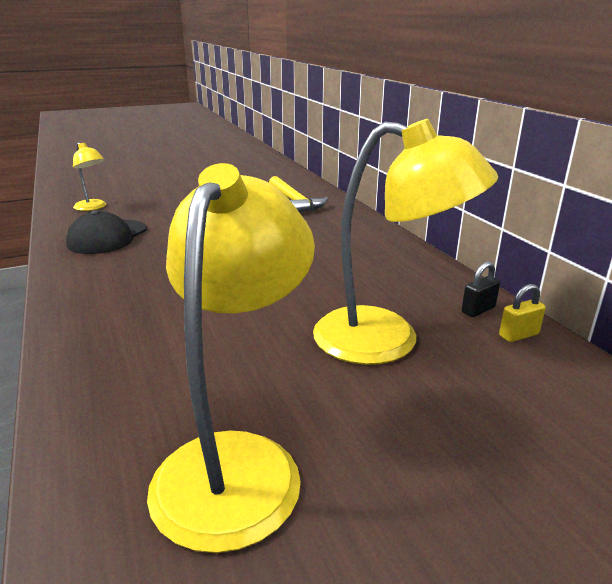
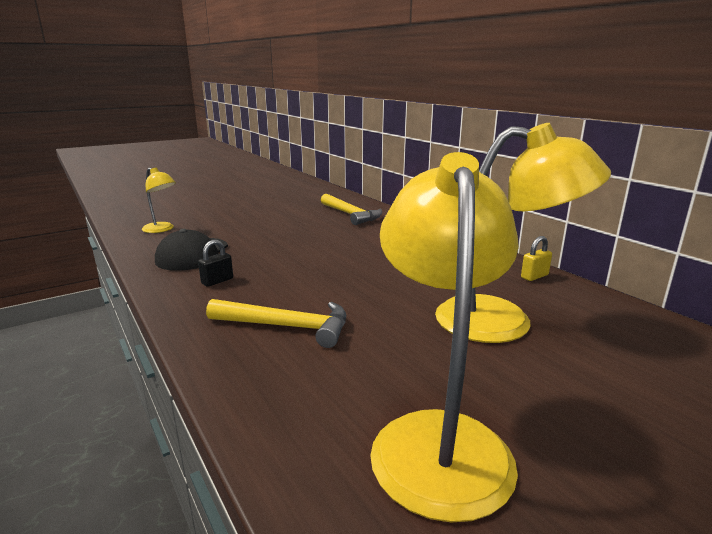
camera: 10 degrees left, 5 degrees down
(155, 324) = (286, 326): none -> yellow hammer
(478, 310) = (562, 291): black padlock -> black padlock (217, 281)
(518, 335) = (606, 307): yellow padlock -> yellow padlock (534, 276)

